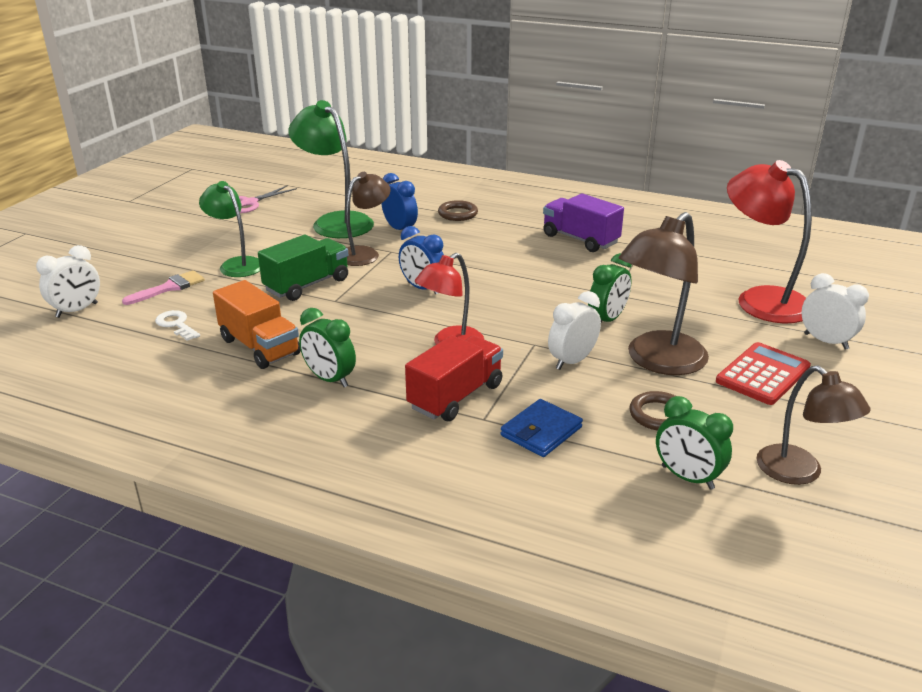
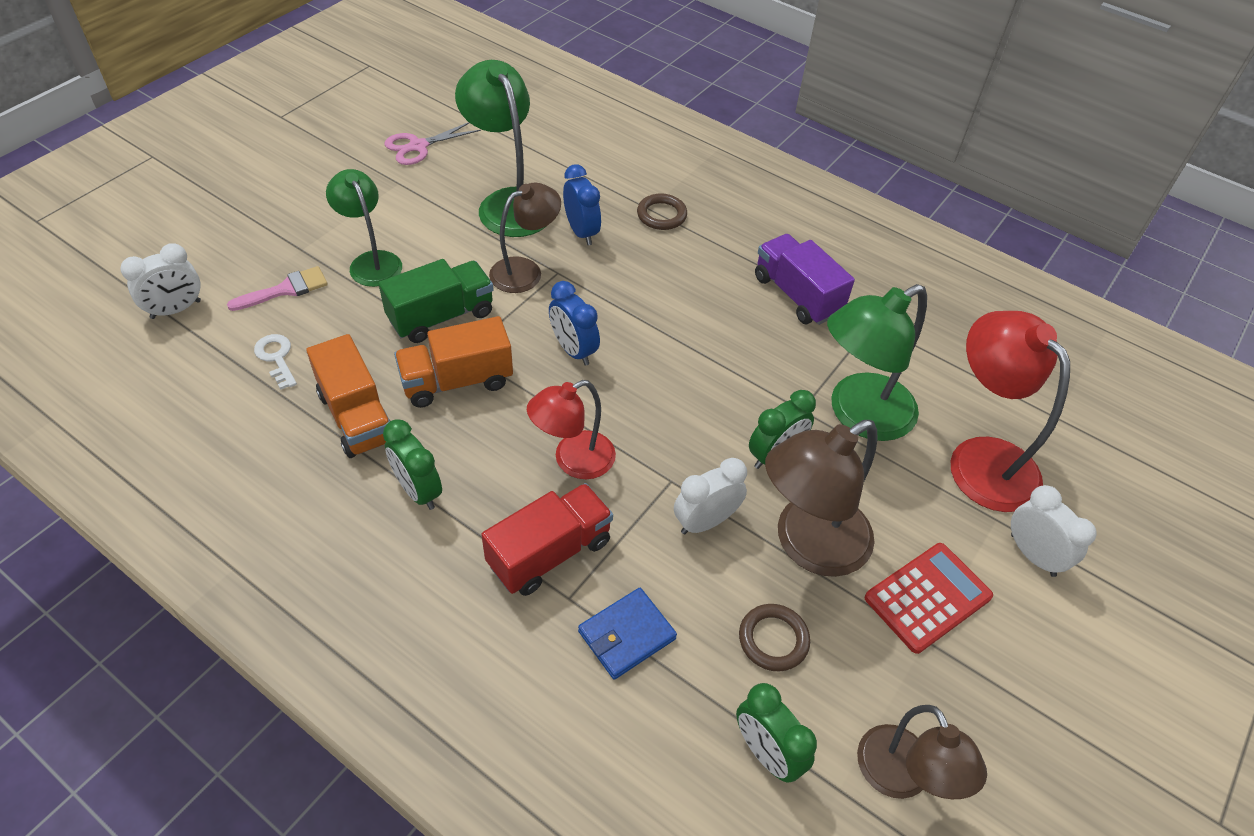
camera: 10 degrees right, 20 degrees up
(335, 316) = (457, 381): none -> orange truck
(658, 291) = (858, 415): none -> green lamp

